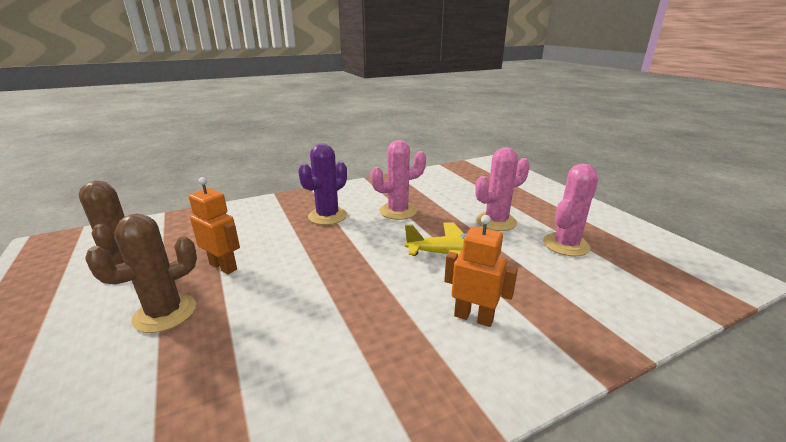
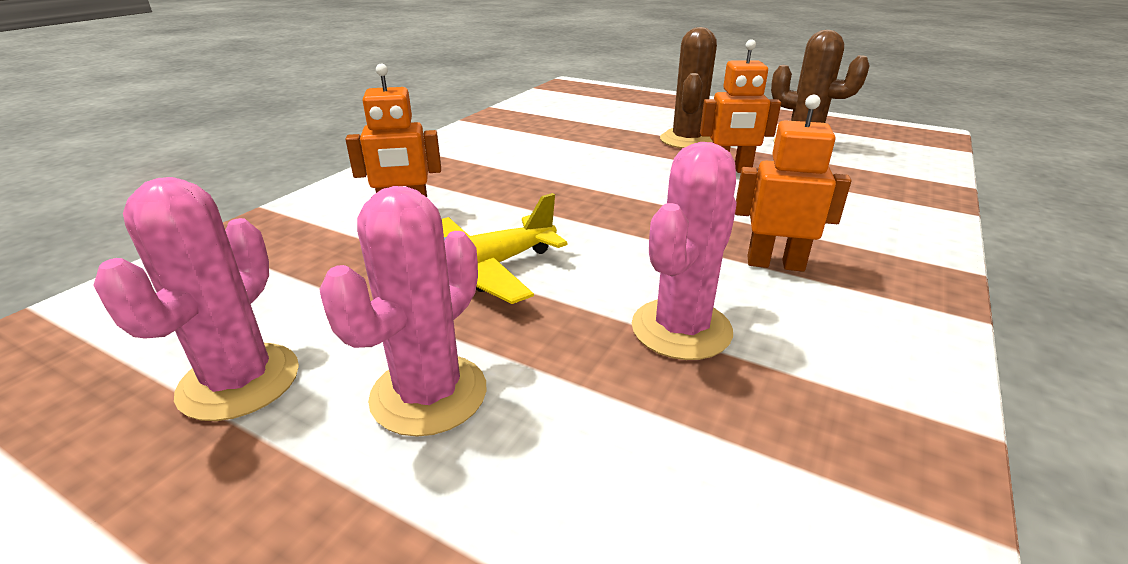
camera: 145 degrees right, 5 degrees up
(327, 216) = (775, 263): purple cactus -> orange robot

